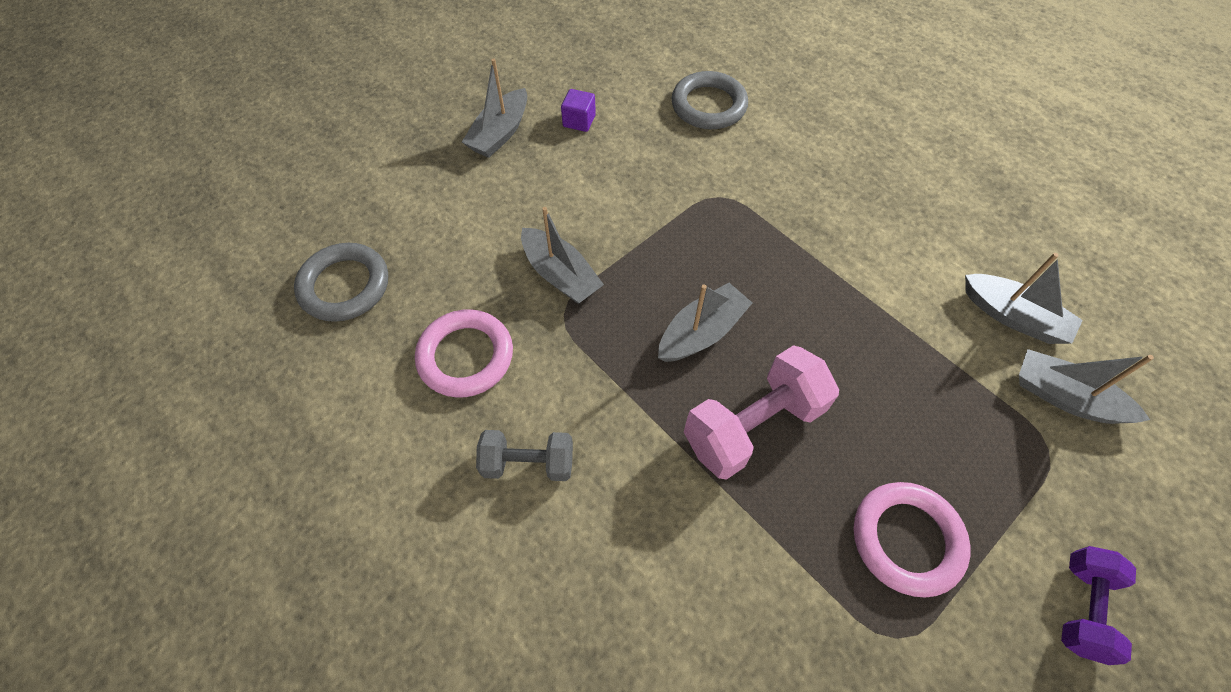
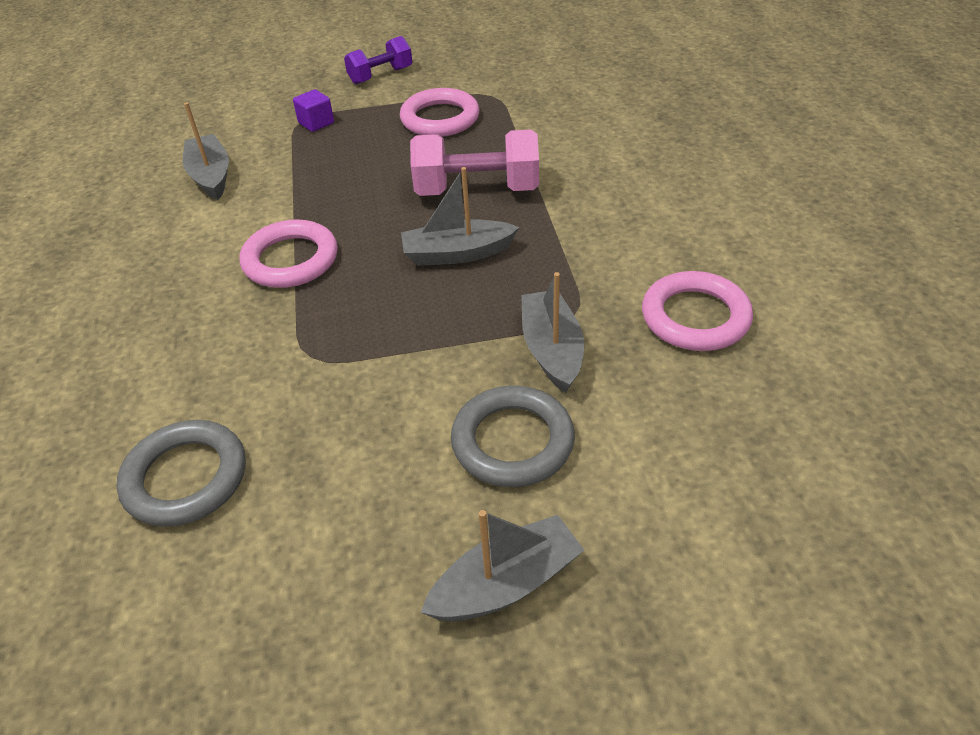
camera: 145 degrees left, 15 degrees down
(345, 286) = (822, 443): grey ring -> grey ring (512, 441)
(528, 463) = (673, 228): grey dumbbell -> none
(579, 121) = (375, 545): purple cube -> purple cube (316, 123)
(825, 262) = (290, 260): none -> pink ring
(1065, 397) = (252, 134): grey boat -> none

